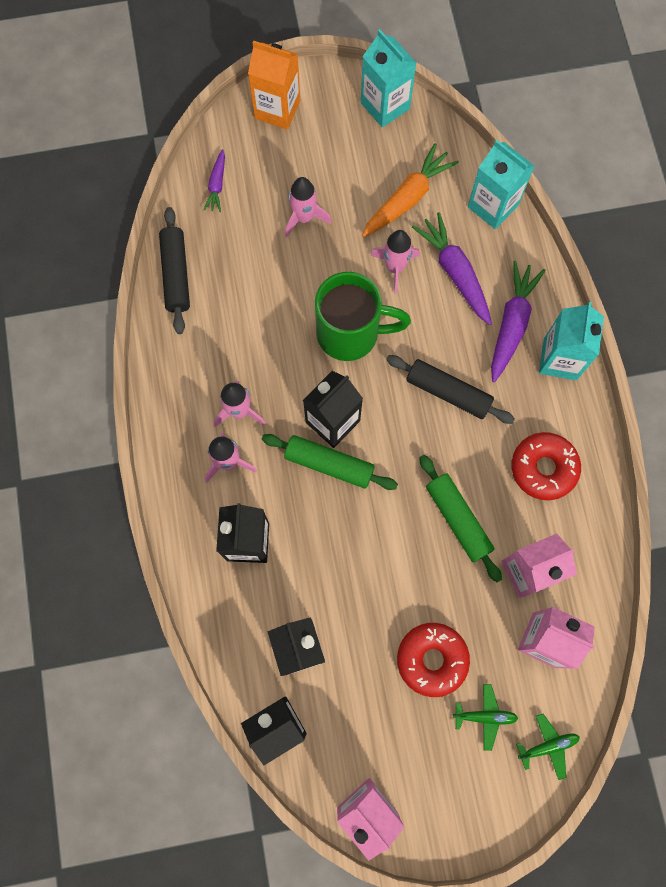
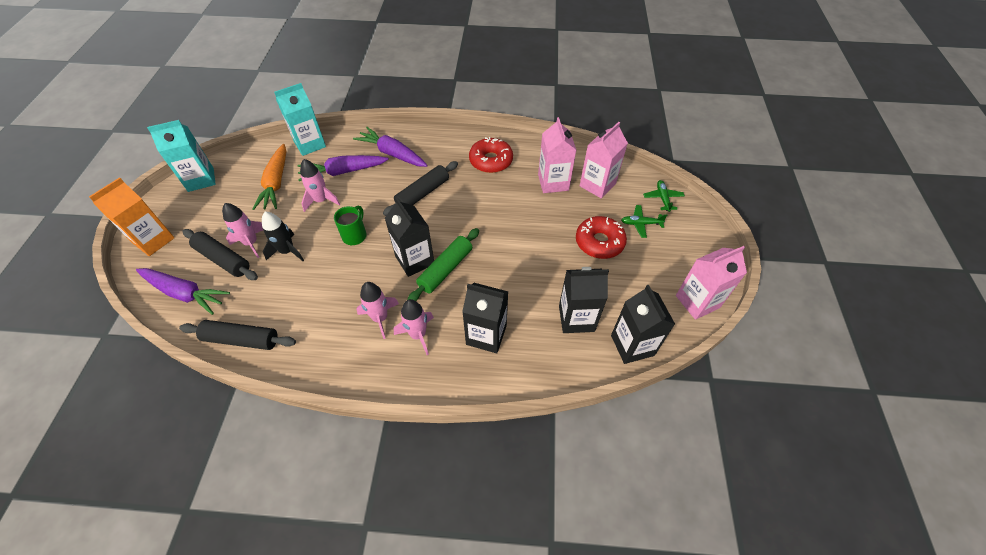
camera: 75 degrees left, 20 degrees down
(217, 185) = (185, 293): purple carrot -> purple carrot, size x1.81
(272, 199) = (223, 259): none -> black rolling pin
(304, 265) = (287, 251): none -> black rocket
(351, 333) = (355, 235): green mug -> green mug, size x0.53
(407, 198) = (276, 183): orange carrot -> orange carrot turned 150 degrees counterclockwise
(458, 519) = (509, 208): green rolling pin -> none
(485, 716) = (640, 224): green plane -> green plane turned 105 degrees counterclockwise
(560, 359) = (426, 138): turquoise carton -> none

